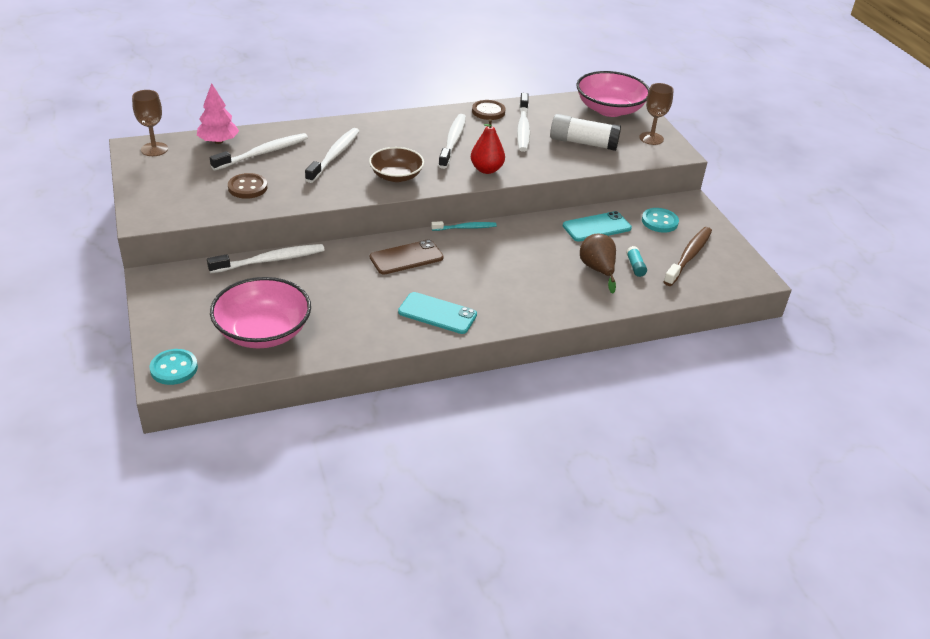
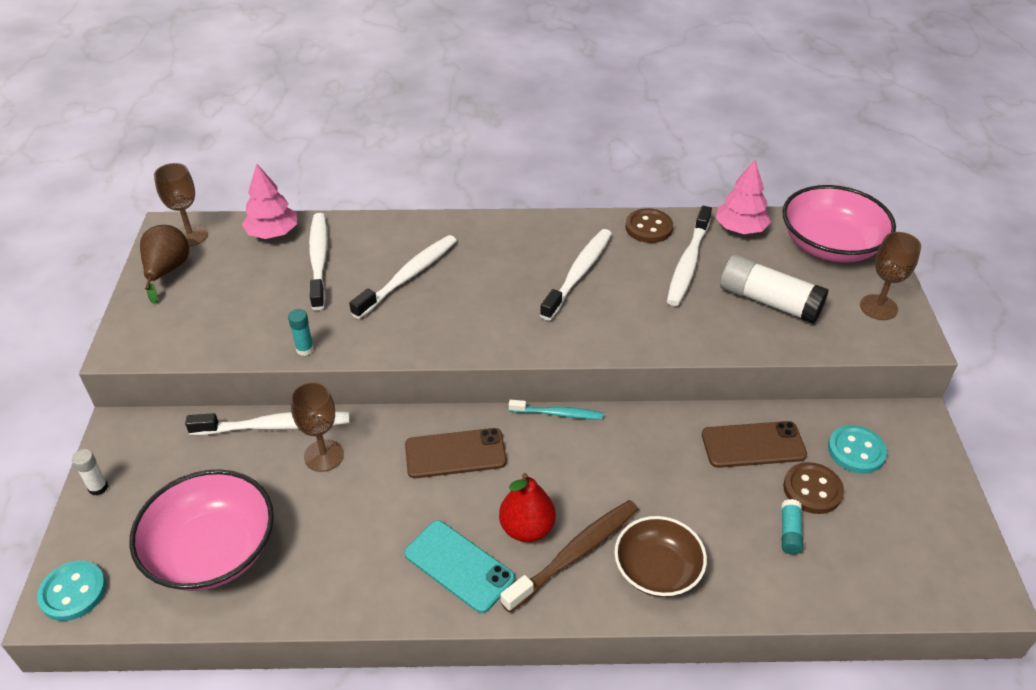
camera: 20 degrees right, 5 degrees up
(157, 311) = (98, 487): none -> white glue stick
(247, 187) = (273, 315): brown button -> brown button (812, 490)
(263, 153) = (319, 260): white toothbrush -> white toothbrush turned 75 degrees counterclockwise
(282, 204) = (305, 349): none -> turquoise glue stick
(315, 271) = (324, 455): none -> brown goblet
(396, 176) = (476, 324): brown bowl -> brown bowl (657, 570)
(486, 169) = (607, 331): red pear -> red pear (527, 528)
(549, 106) = (740, 229): none -> pink tree
(596, 227) = (753, 445): turquoise phone -> brown phone
(597, 270) = (727, 528): brown pear -> brown pear (167, 271)
(688, 256) = (883, 528): brown toothbrush -> brown toothbrush (575, 554)

